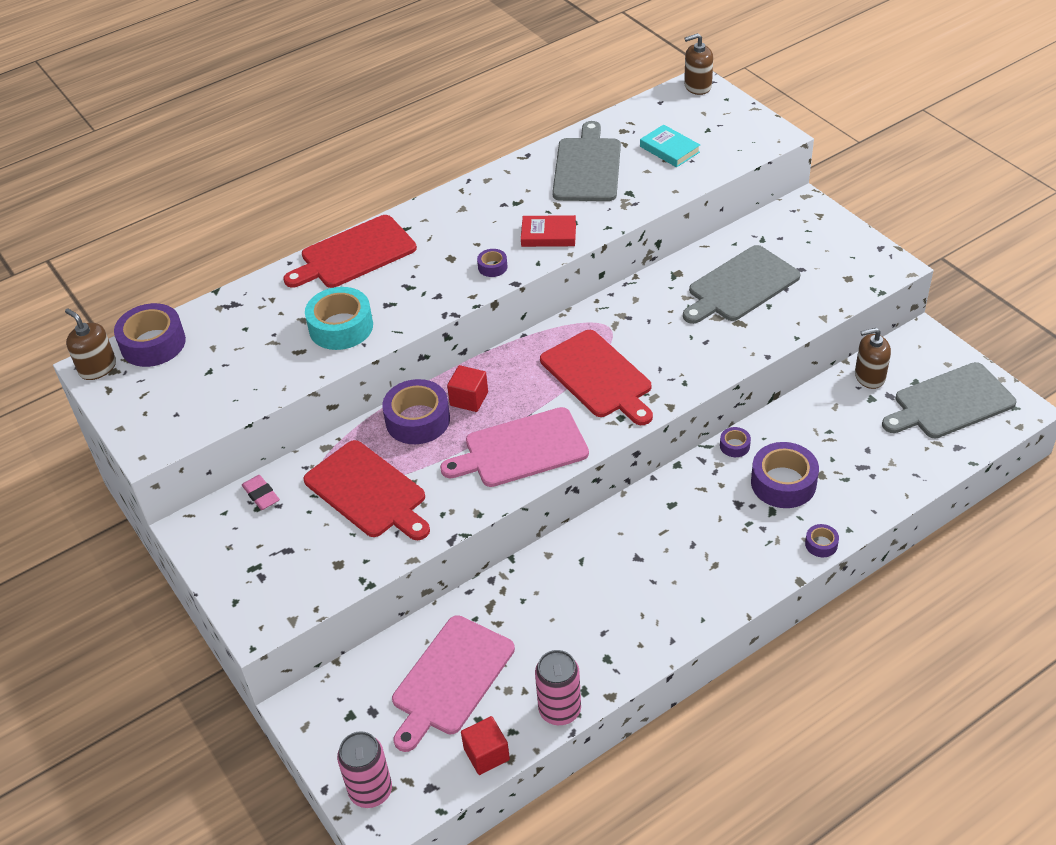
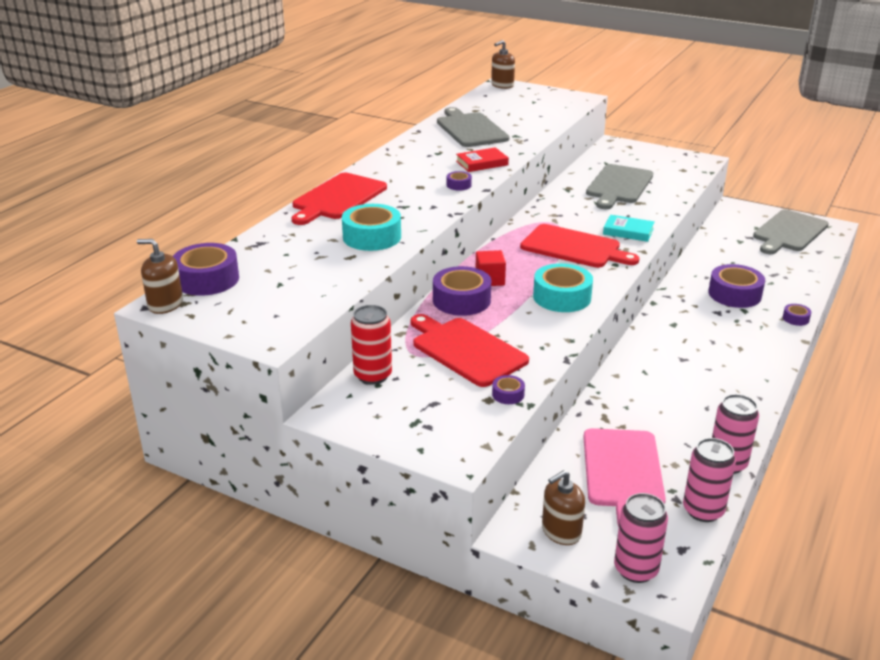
camera: 30 degrees left, 15 degrees down
(261, 495) = (373, 375): pink eraser -> red can
(368, 492) = (466, 350): red cutting board -> red cutting board turned 150 degrees counterclockwise
(486, 754) = (703, 510): red cube -> pink can
(521, 449) = (562, 297): pink cutting board -> turquoise tape
(669, 149) = (519, 113): turquoise book -> turquoise book (628, 231)
(734, 446) = (681, 283): purple tape -> purple tape (508, 394)
(869, 376) = (726, 231): brown soap dispenser -> brown soap dispenser (561, 531)

